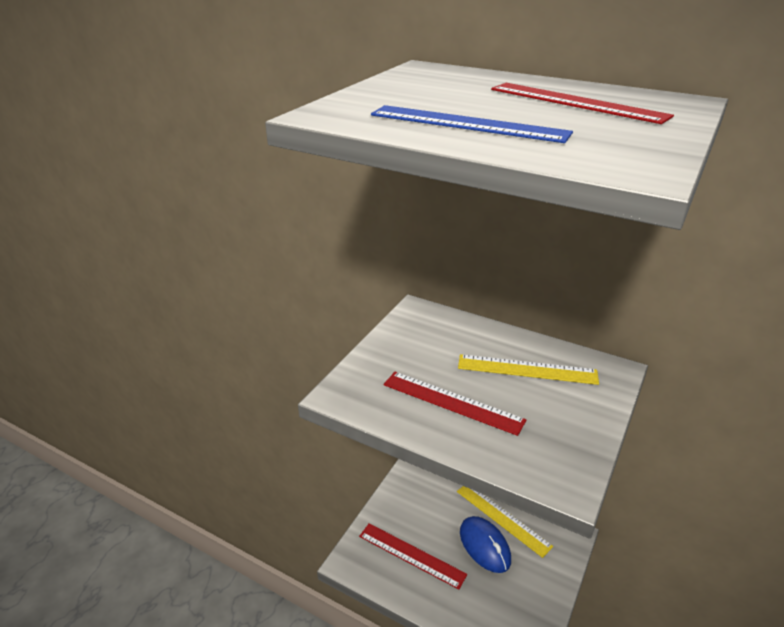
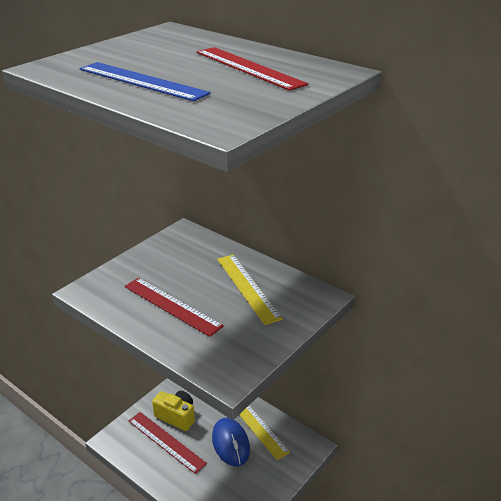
camera: 10 degrees right, 0 degrees up
(412, 522) = (176, 416): none -> yellow camera
(527, 369) = (248, 287): yellow ruler -> yellow ruler turned 45 degrees clockwise

